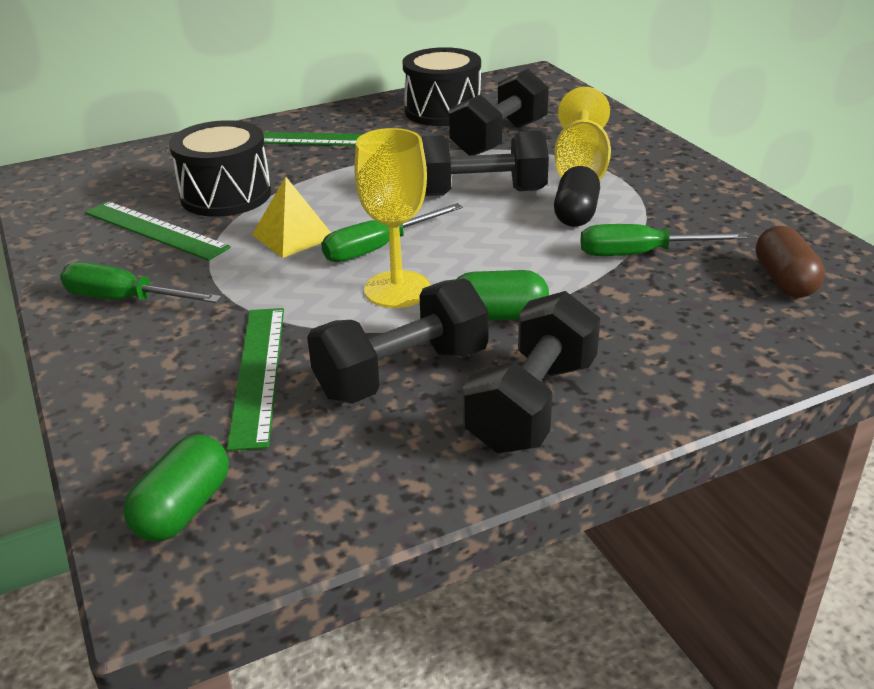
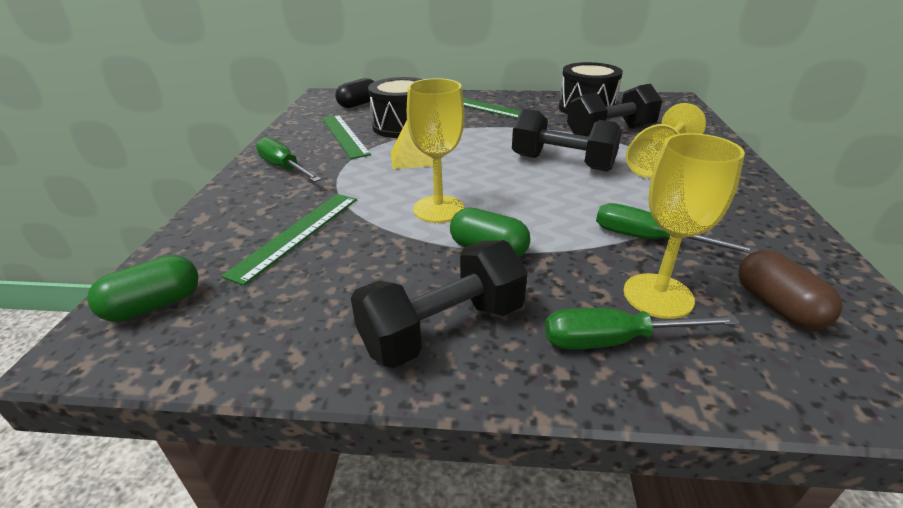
camera: 30 degrees right, 0 degrees up
(378, 248) = (455, 179): green screwdriver -> green screwdriver (614, 341)
(402, 374) = (378, 267): black dumbbell -> none
(576, 214) = (621, 195): black capsule -> black capsule (358, 104)
(689, 305) = (658, 296): none -> yellow goblet
(784, 281) = (777, 306): brown capsule -> brown capsule turned 45 degrees counterclockwise

